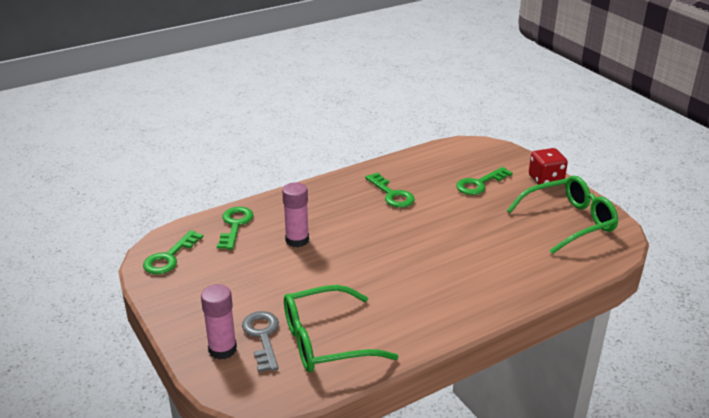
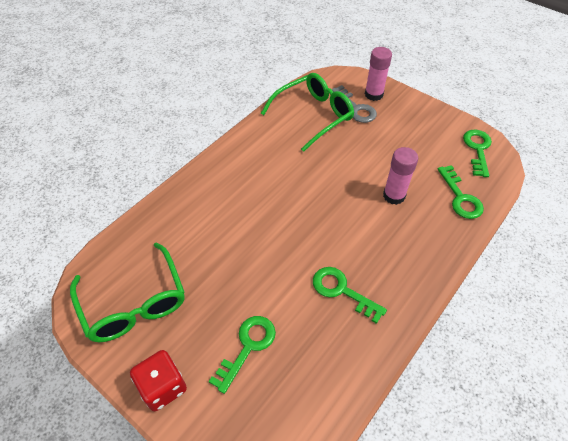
camera: 160 degrees right, 20 degrees up
(570, 221) = (134, 304): green glasses -> green glasses turned 75 degrees counterclockwise

